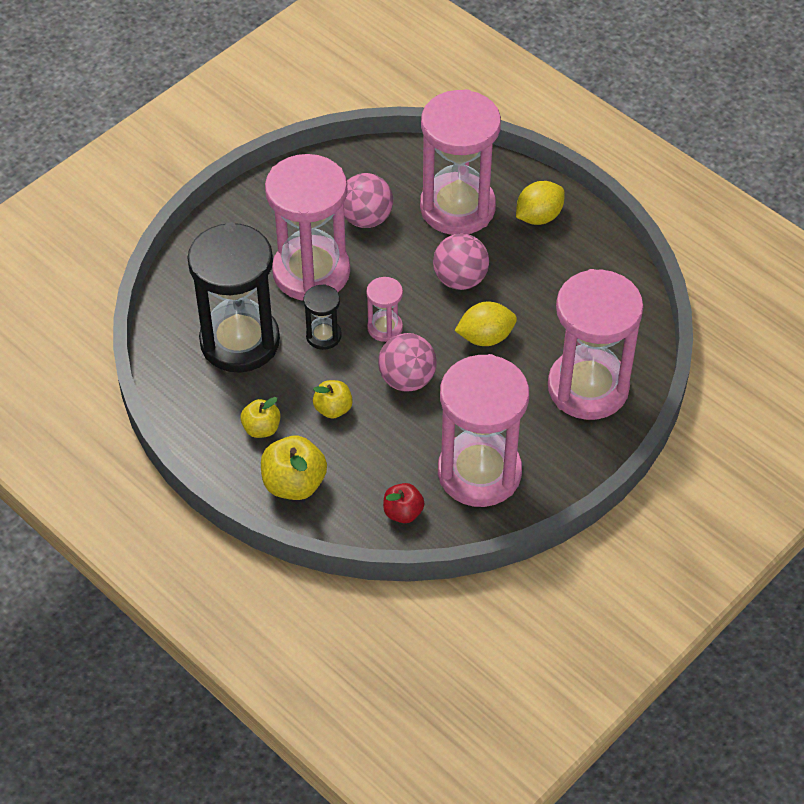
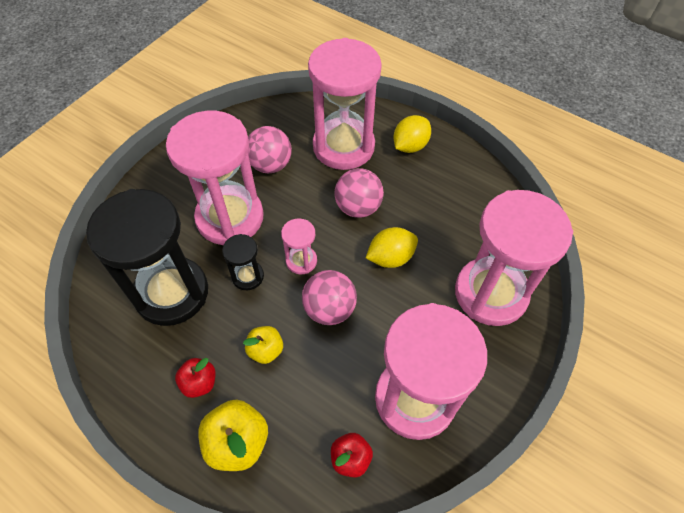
camera: 10 degrees left, 5 degrees up
(261, 428) = (199, 383): yellow apple -> red apple

